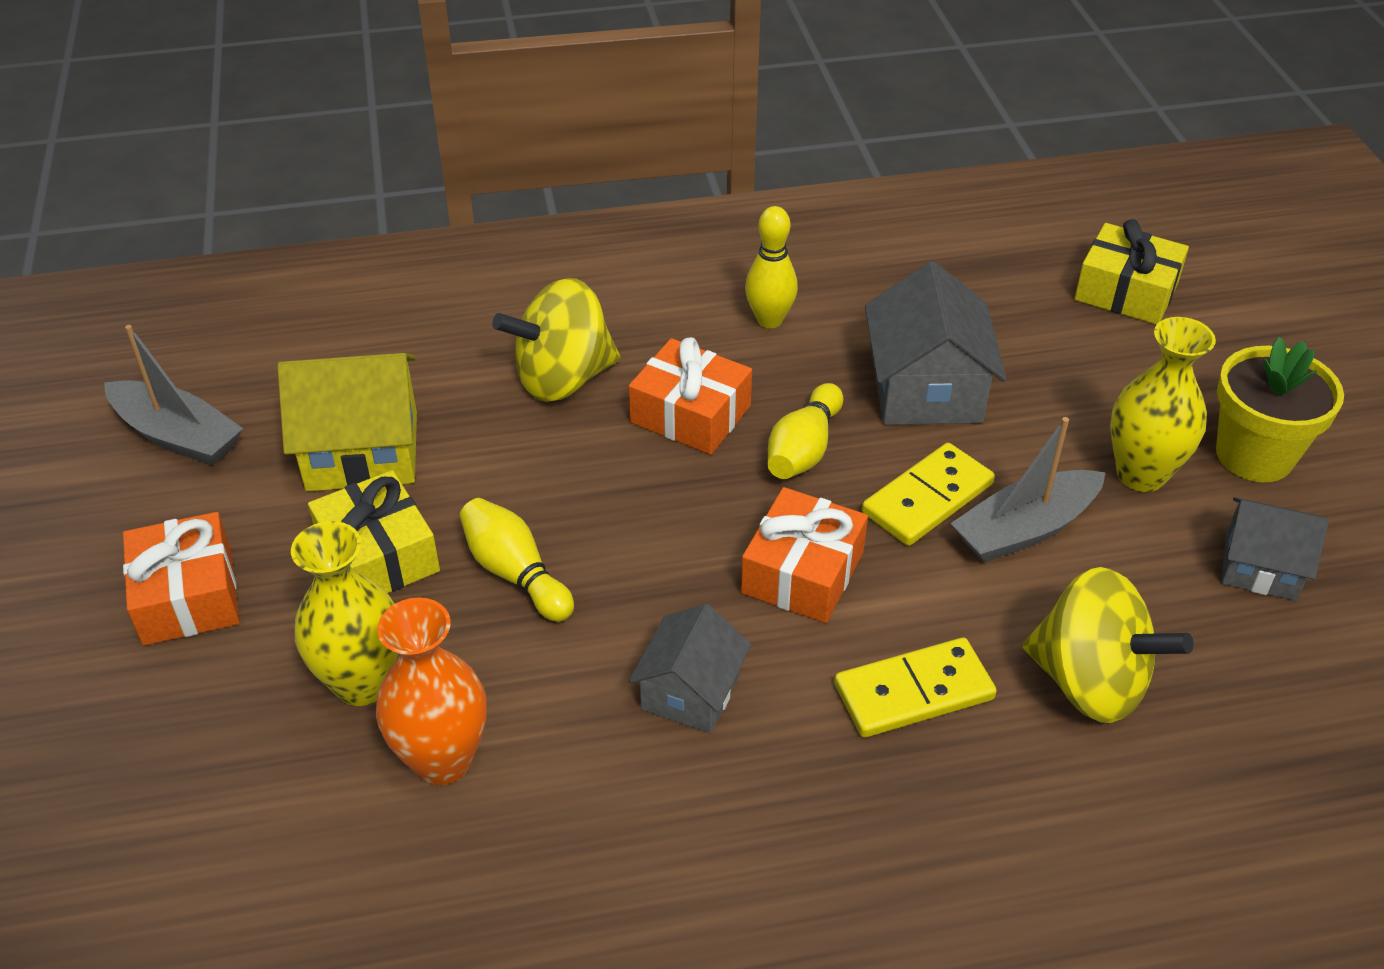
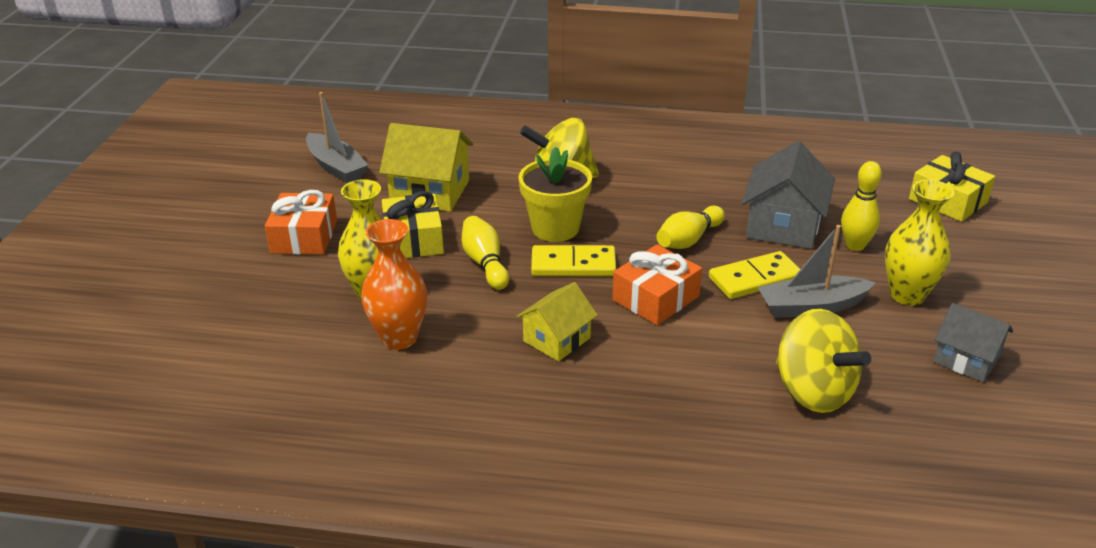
camera: 20 degrees right, 10 degrees down
(690, 414) = (628, 210): orange gift -> none
(690, 692) = (556, 339): grey house -> yellow house
(769, 320) = (701, 175): yellow bowling pin -> yellow bowling pin (855, 245)
(913, 692) = (694, 370): yellow domino -> yellow domino (573, 264)
(1254, 455) = (994, 301): yellow flower pot -> yellow flower pot (555, 228)

